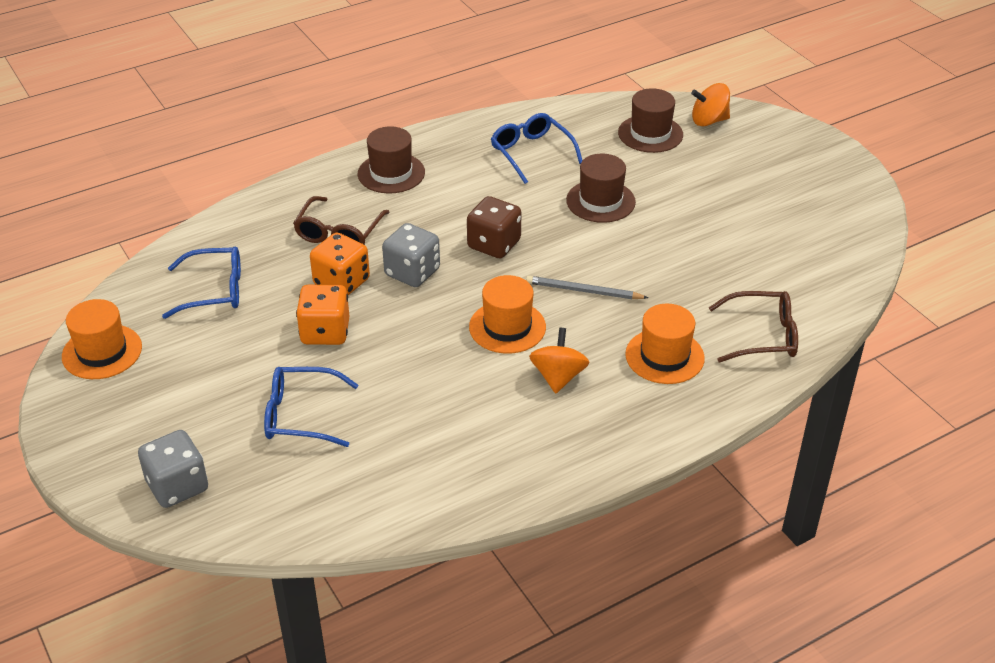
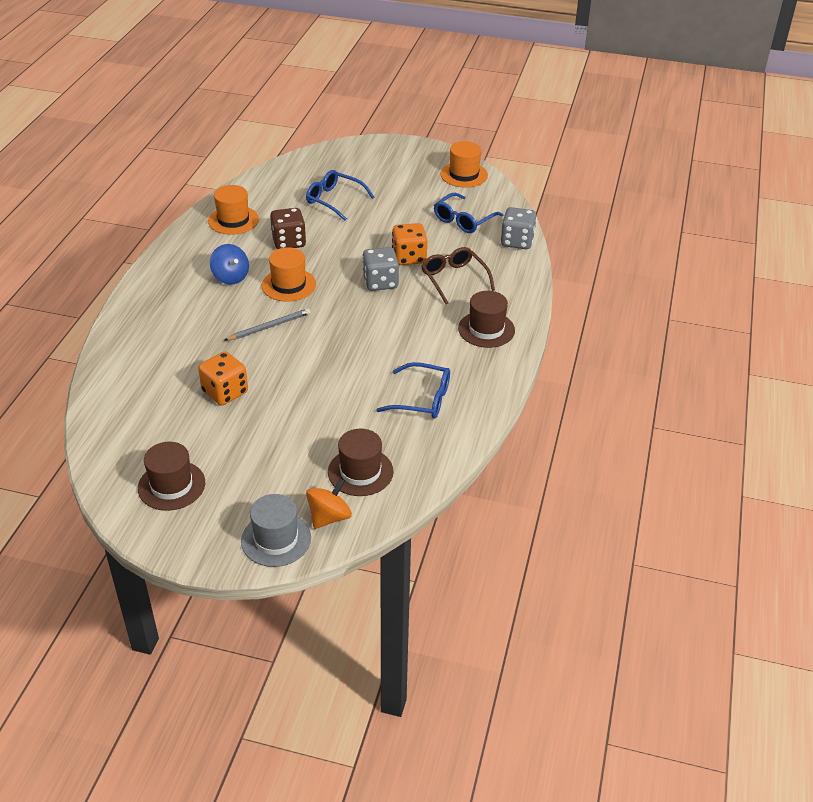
camera: 135 degrees right, 0 degrees up
(177, 486) = (345, 157): grey dice -> grey dice (517, 241)
(301, 415) = (334, 200): blue glasses -> blue glasses turned 105 degrees counterclockwise
(325, 332) = (378, 233): orange dice -> orange dice (225, 392)
(494, 244) = (358, 323): brown dice -> brown dice (289, 242)
(558, 377) = (230, 277): orange spinning top -> blue spinning top
(600, 201) = (329, 391): brown hat -> brown hat (171, 485)
(664, 356) = (182, 317): orange hat -> orange hat (233, 220)
(762, 336) = (132, 360): brown glasses -> none
(764, 128) = (276, 539): none -> grey hat

